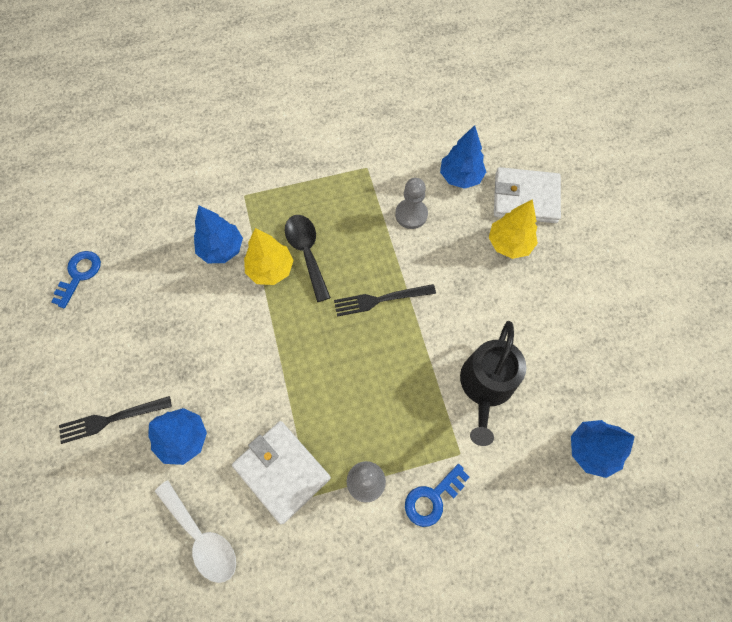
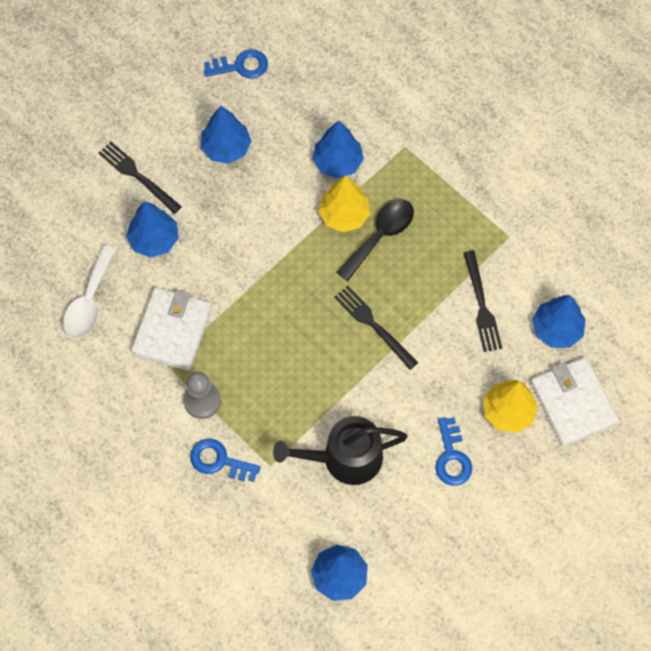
camera: 60 degrees right, 0 degrees up
(143, 328) = (226, 148): none -> blue tree
(411, 214) = (481, 305): grey pawn -> black fork
(526, 303) = (452, 457): none -> blue key

